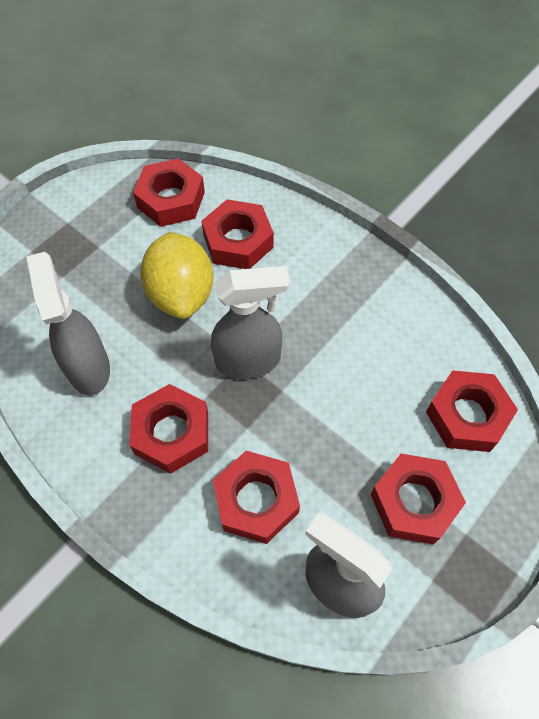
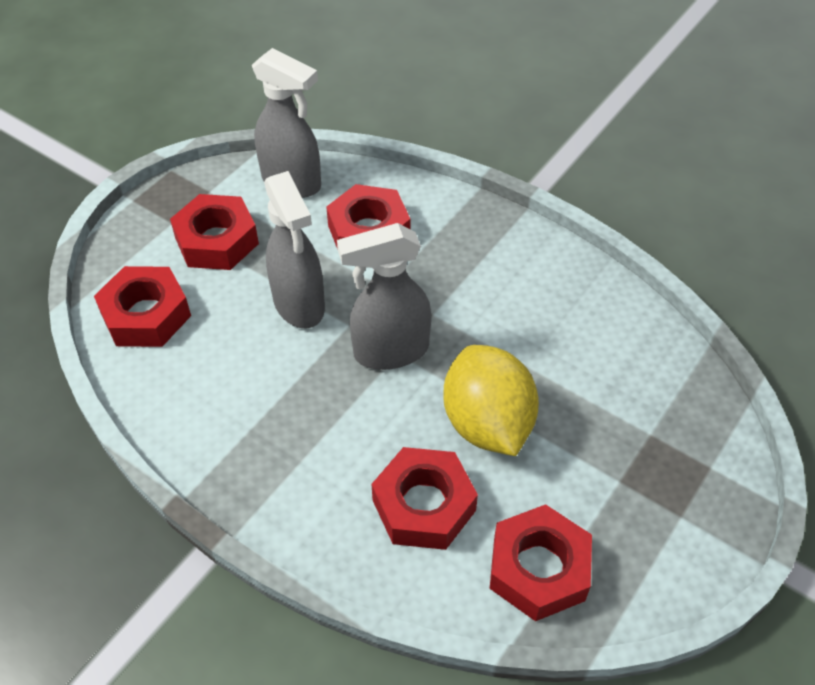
camera: 175 degrees right, 10 degrees down
(88, 367) = (573, 331): grey spray bottle -> grey spray bottle (299, 304)
(172, 433) = (462, 278): red nut -> none

